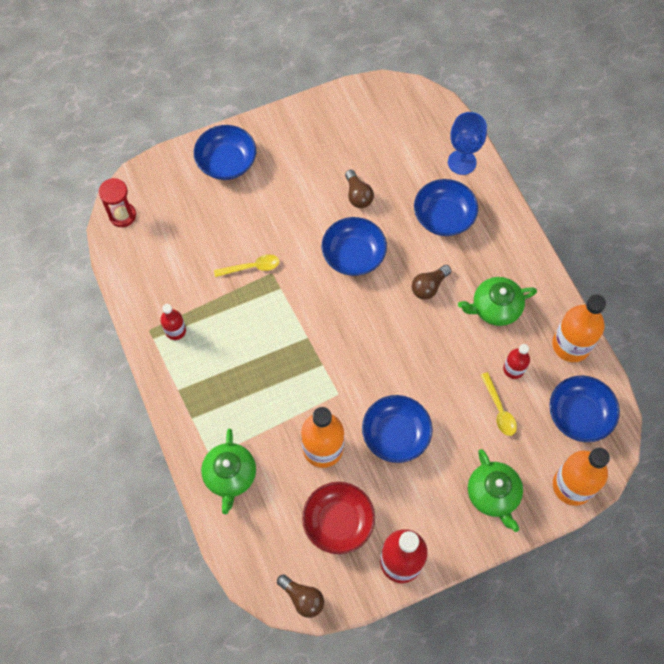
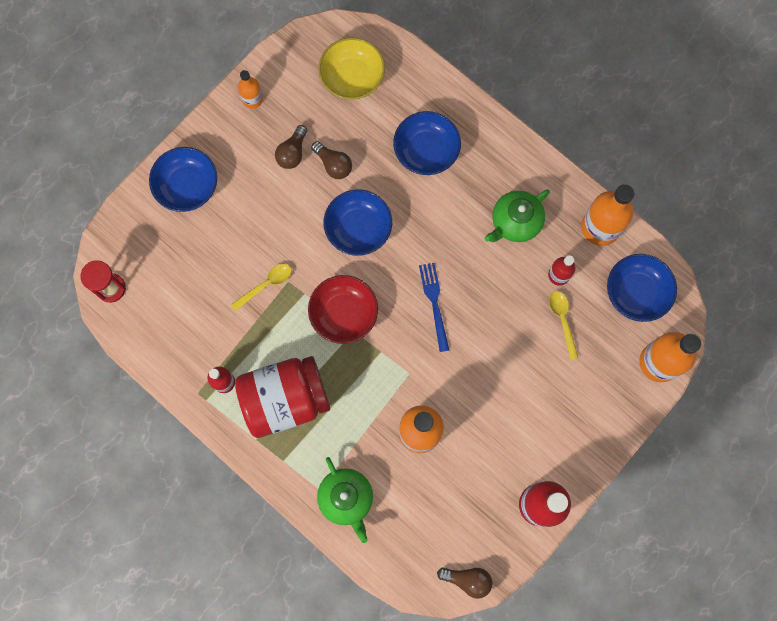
camera: 25 degrees left, 10 degrees up
(220, 368) = (285, 399): none -> red jar
(315, 117) = (252, 99): none -> orange bottle
(338, 522) = (466, 495): red bowl -> red bowl (344, 313)
(390, 344) = (434, 303): none -> blue fork
(395, 434) = (480, 388): blue bowl -> none
(408, 133) = (352, 77): none -> yellow bowl
(429, 287) = (444, 228): brown light bulb -> brown light bulb (292, 153)
(462, 162) = (418, 86): blue goblet -> none
(493, 494) = (593, 403): green teapot -> none
(499, 409) = (562, 320): yellow spoon -> yellow spoon turned 150 degrees counterclockwise

